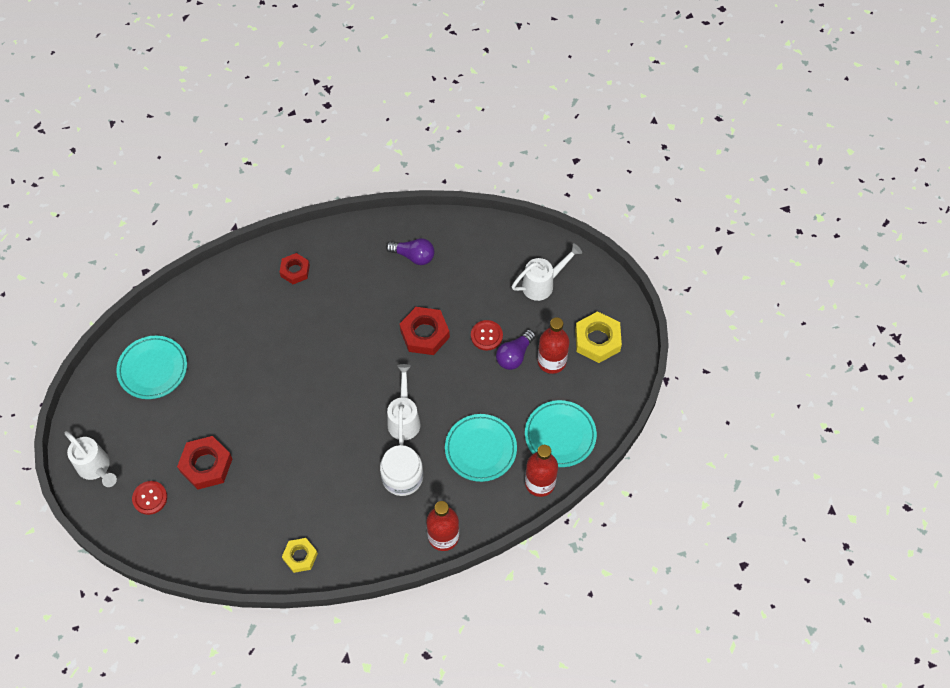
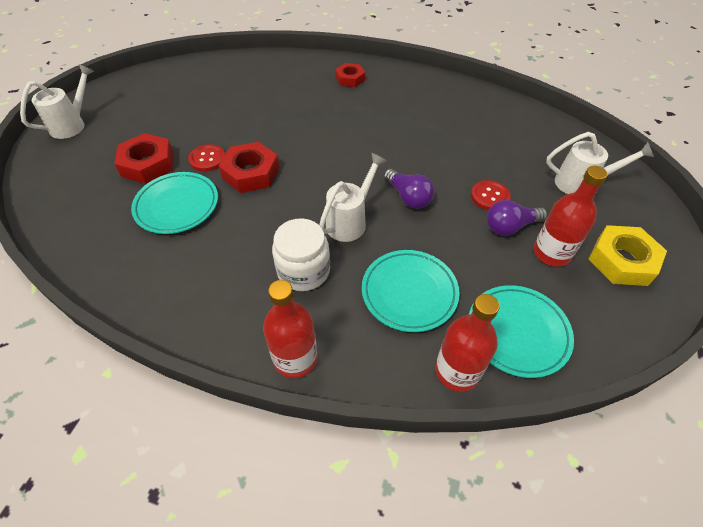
camera: 35 degrees right, 10 degrees down
(96, 468) = (73, 124): white watering can -> white watering can turned 135 degrees counterclockwise
(150, 498) = (81, 163): red button -> red button (207, 159)
(153, 369) = (184, 87): turquoise plate -> turquoise plate (177, 206)
(300, 556) = (138, 283): yellow nut -> none
(413, 256) = (460, 110): purple light bulb -> purple light bulb (408, 197)
(424, 334) = (426, 166): red nut -> red nut (251, 173)

